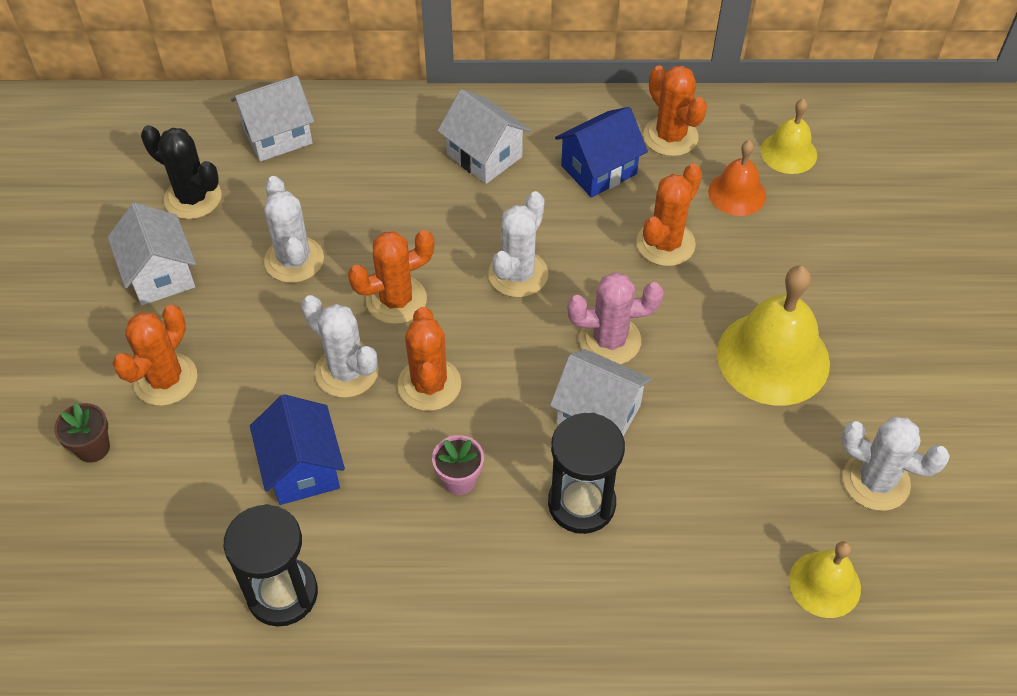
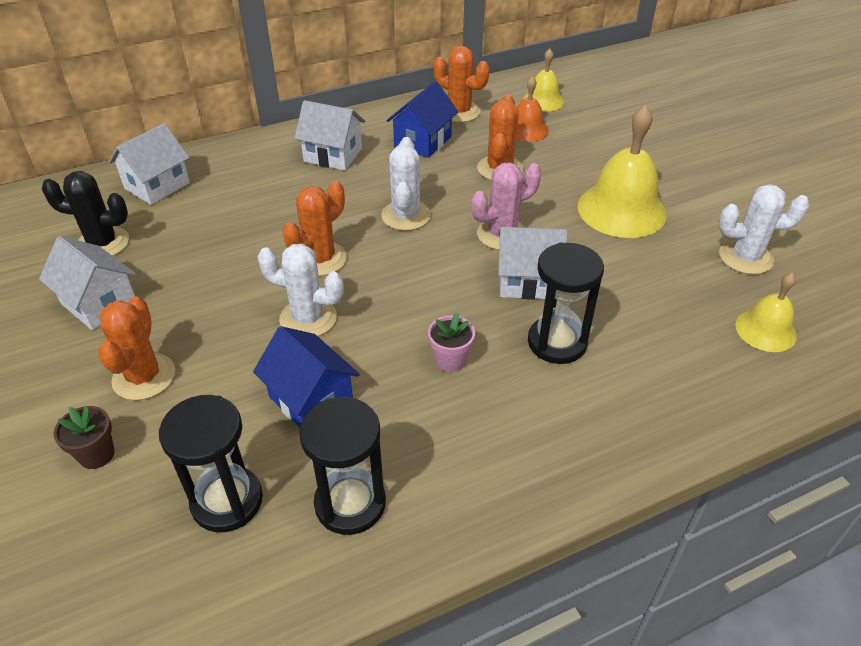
camera: 25 degrees left, 10 degrees down
(180, 544) = (227, 501): none -> black hourglass
(294, 260) = (217, 258): white cactus -> none
(429, 384) = (383, 305): orange cactus -> none

